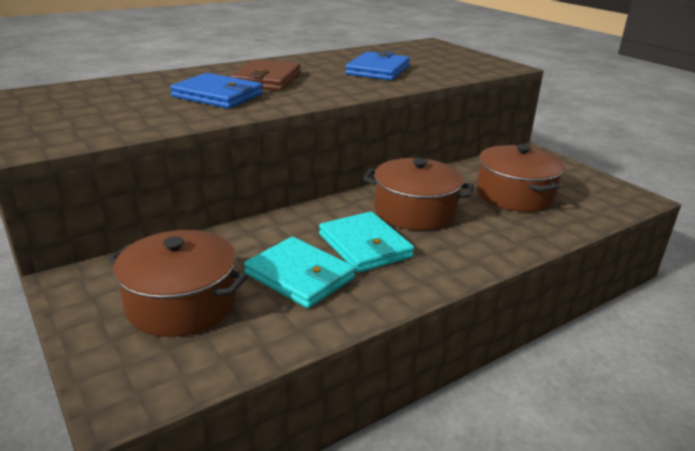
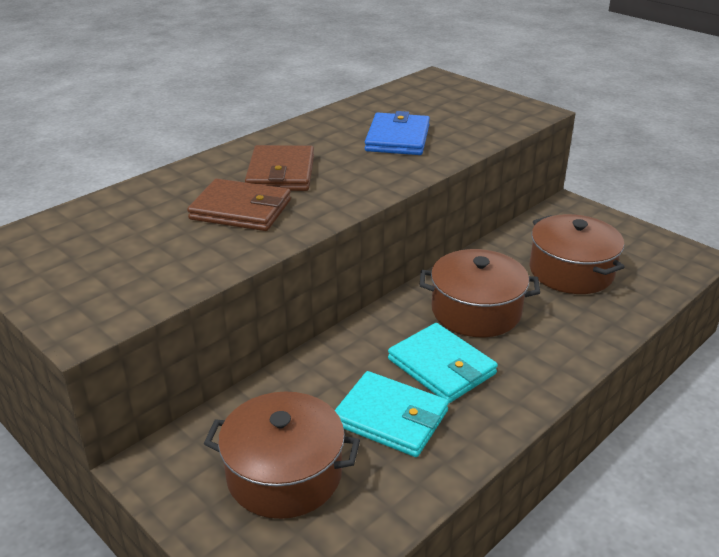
camera: 10 degrees left, 5 degrees up
(218, 95) = (241, 210): blue wallet -> brown wallet

